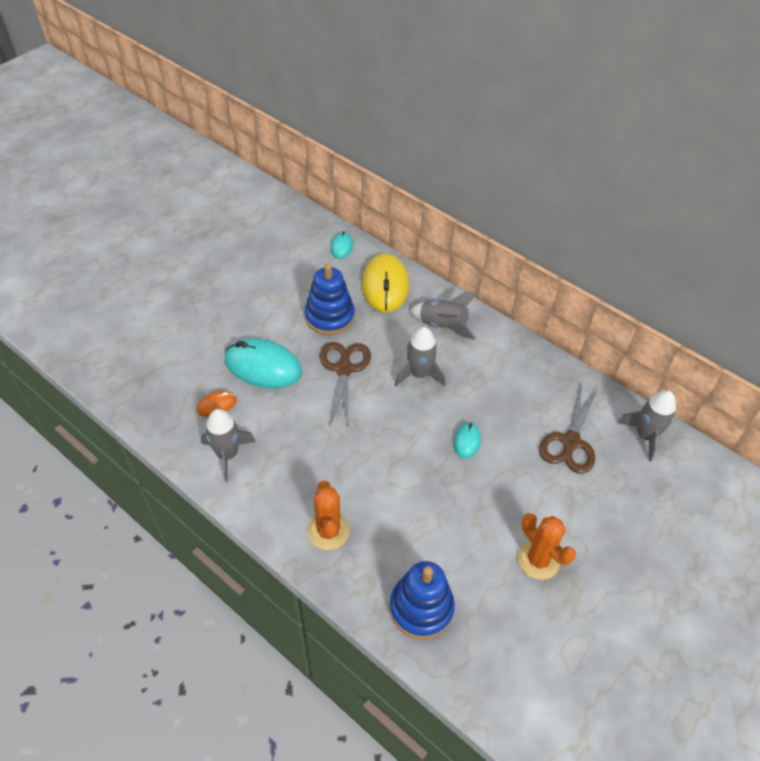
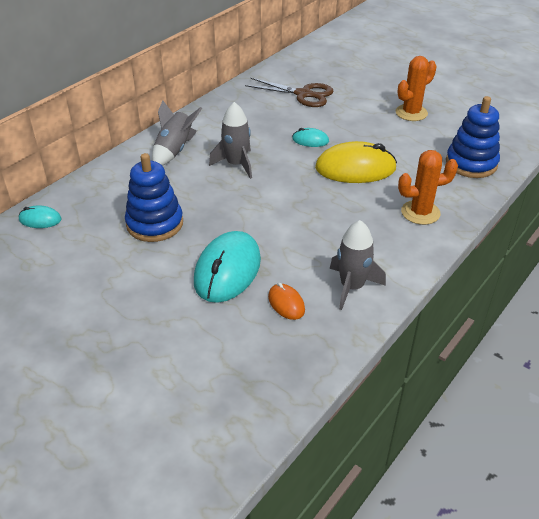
camera: 90 degrees left, 10 degrees down
(344, 369) = (230, 210): brown scissors -> none
(385, 286) = (112, 186): yellow mouse -> yellow mouse (355, 168)
(645, 436) = (293, 65): grey rocket -> none

